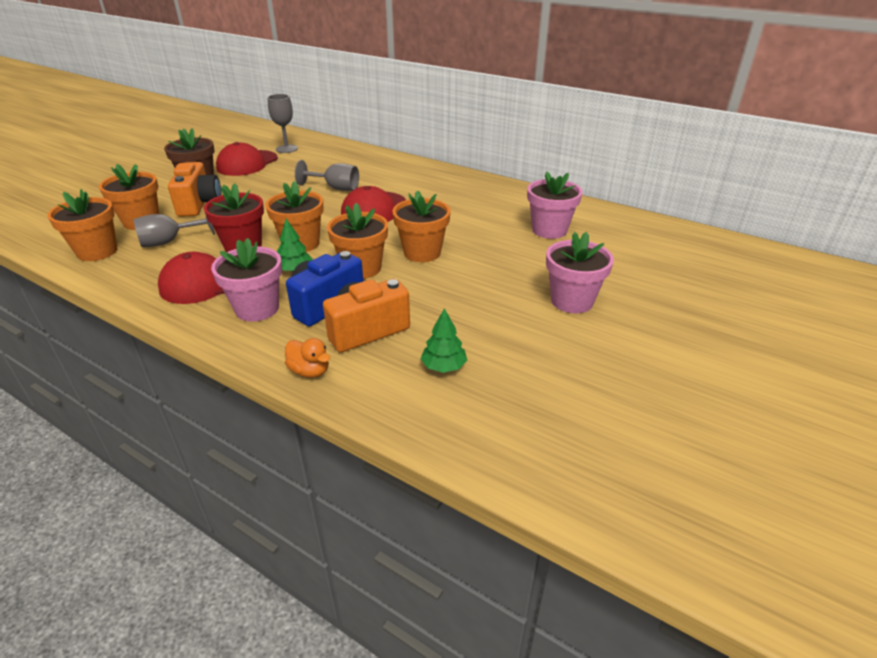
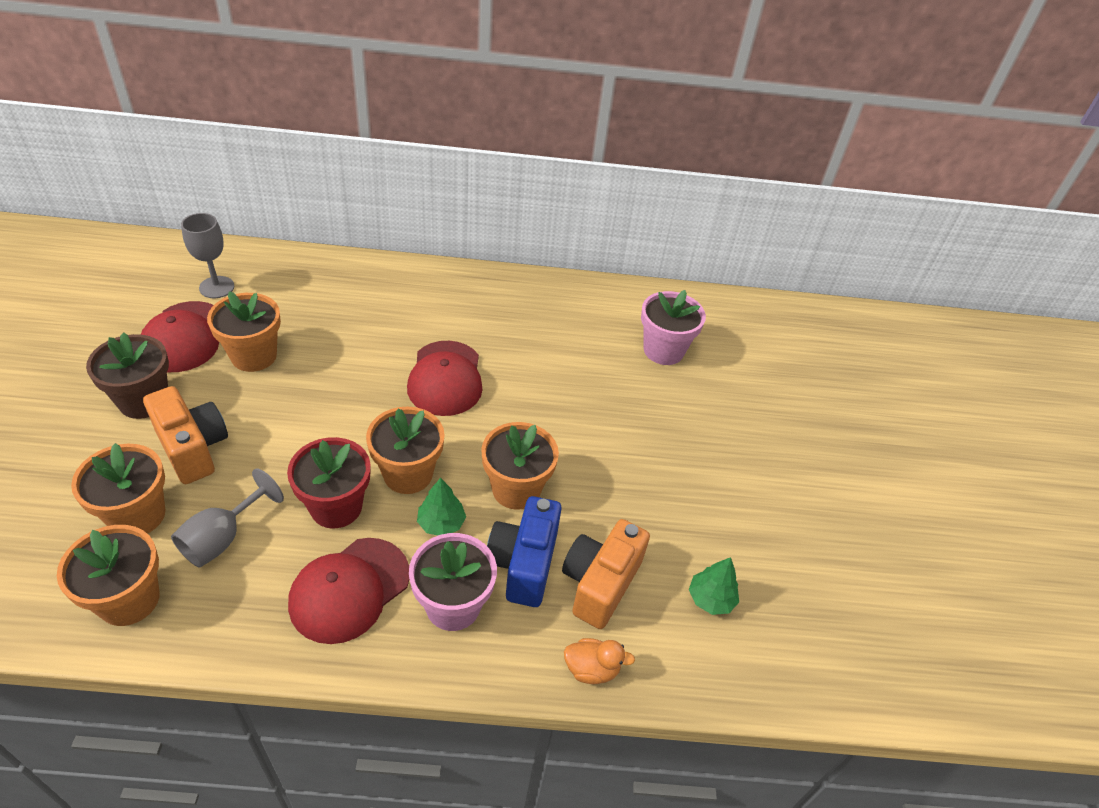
camera: 35 degrees left, 10 degrees up
(335, 188) = (362, 352): grey goblet -> none
(422, 252) = (561, 436): orange flower pot -> orange flower pot (254, 356)
(572, 301) = (756, 454): pink flower pot -> none

